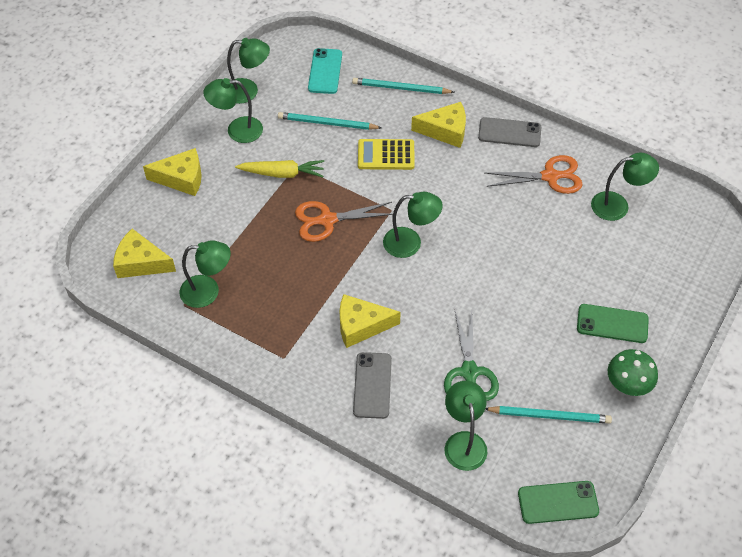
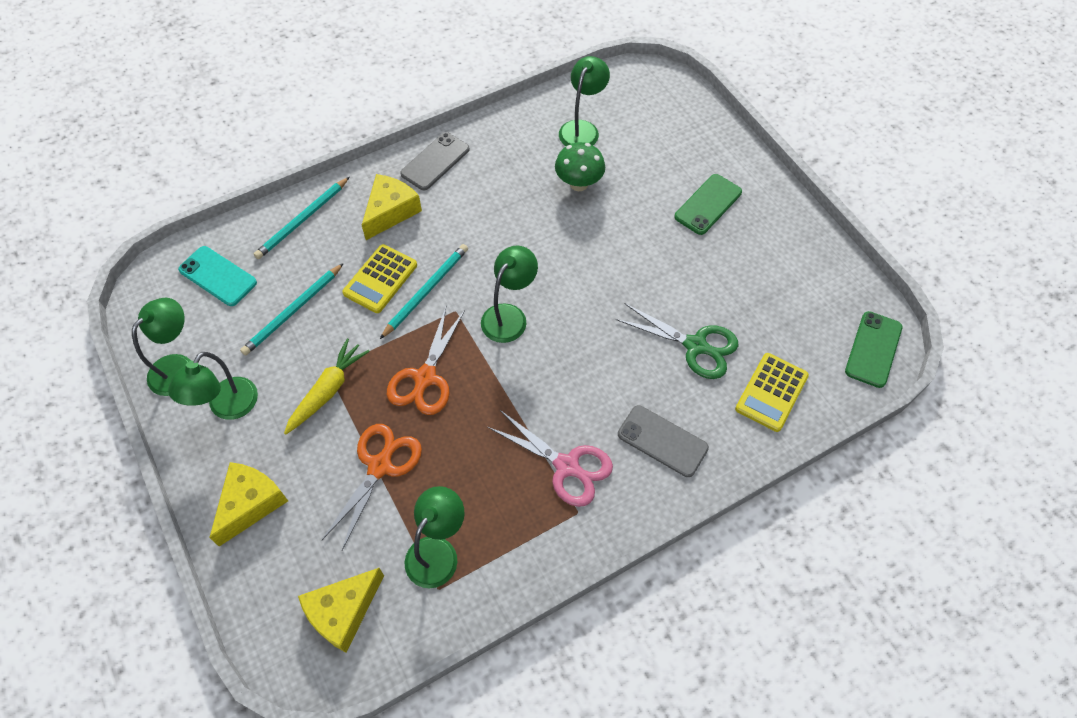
camera: 60 degrees left, 5 degrees up
(314, 335) = (568, 467): none -> pink scissors
(361, 326) = (583, 414): yellow cheese -> none
(464, 442) = (771, 392): green lamp -> yellow calculator
(550, 416) = (779, 306): turquoise pencil -> turquoise pencil (426, 291)
(551, 176) = (512, 159): orange scissors -> orange scissors (380, 465)
(627, 385) = (779, 230): green mushroom -> green mushroom (579, 184)

